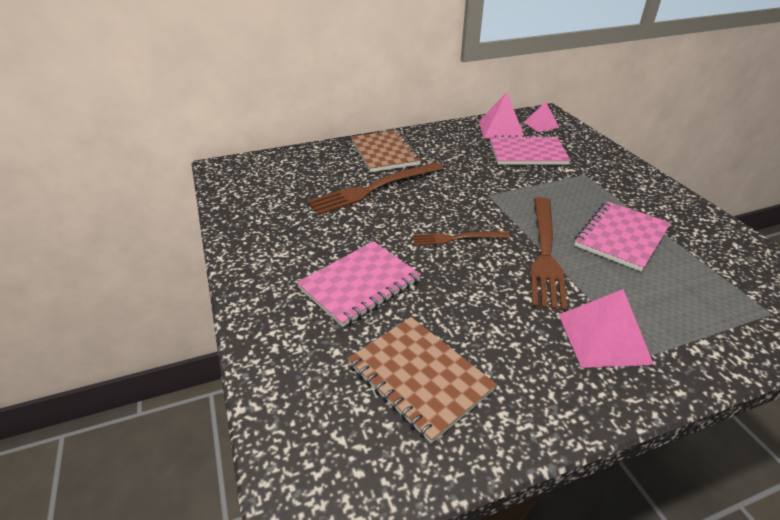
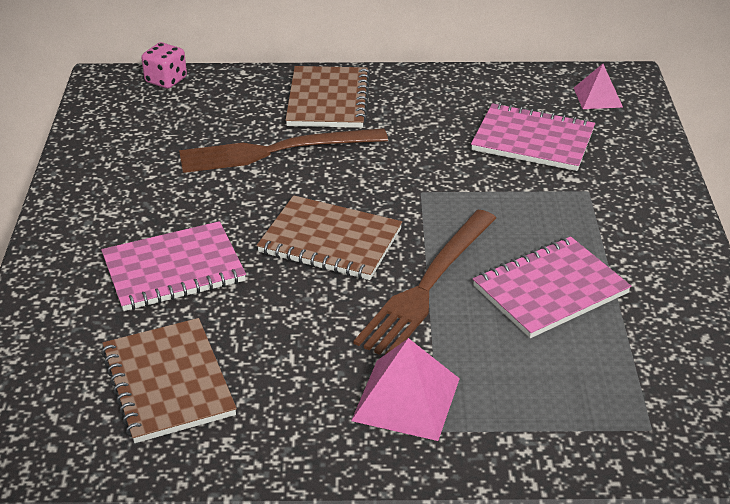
camera: 20 degrees right, 0 degrees up
(266, 160) = (166, 80): none -> pink dice
(456, 238) = (330, 241): brown fork -> brown notebook
(501, 129) = (527, 94): pink pyramid -> none

